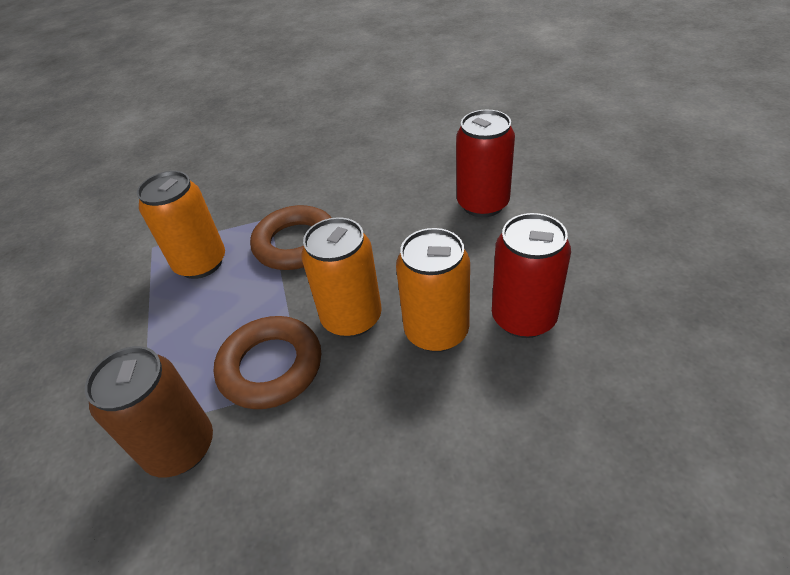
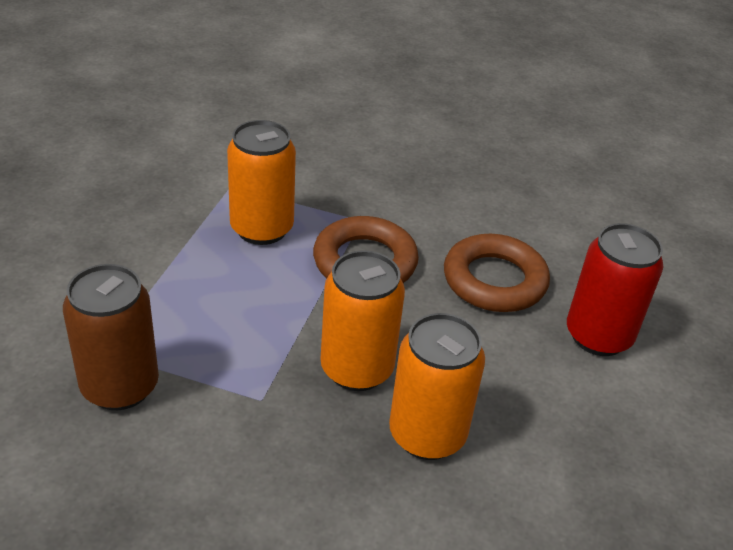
camera: 25 degrees right, 5 degrees down
(271, 367) = (246, 367): brown ring -> brown ring (494, 280)
(523, 318) = (529, 480): red can -> none

